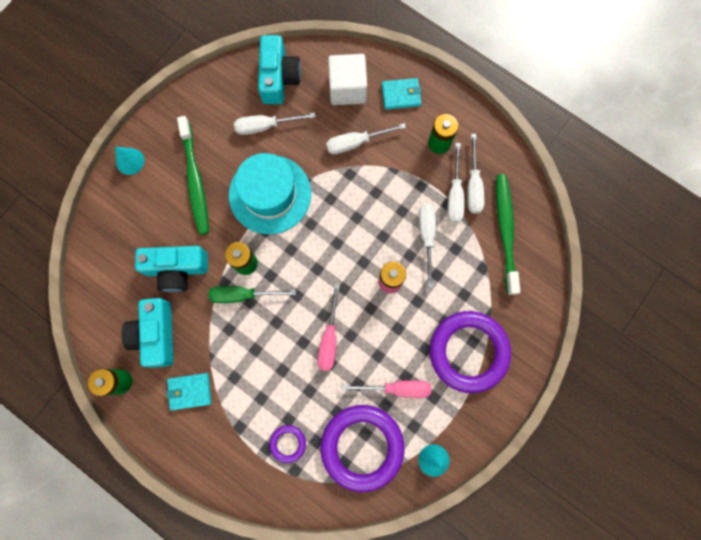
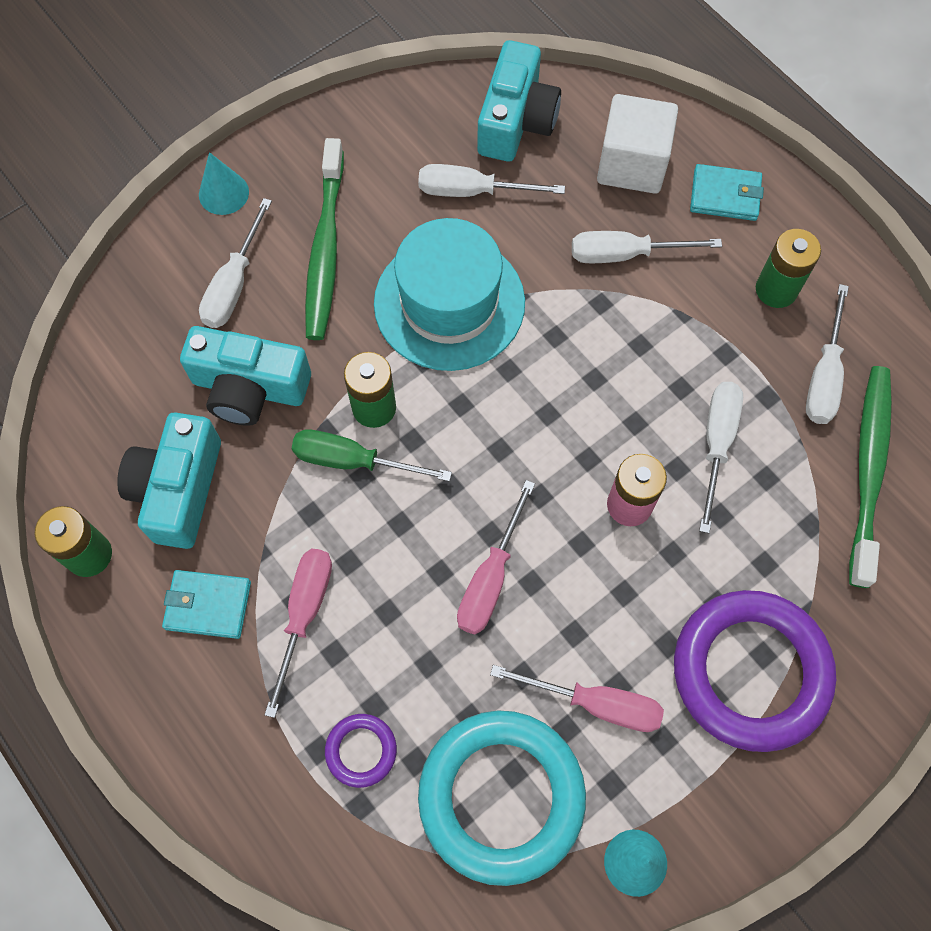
camera: 15 degrees right, 10 degrees down
(240, 383) = (304, 614): none -> pink screwdriver
(362, 446) = (501, 796): purple ring -> turquoise ring
(454, 195) = (785, 383): white screwdriver -> white screwdriver (234, 284)

